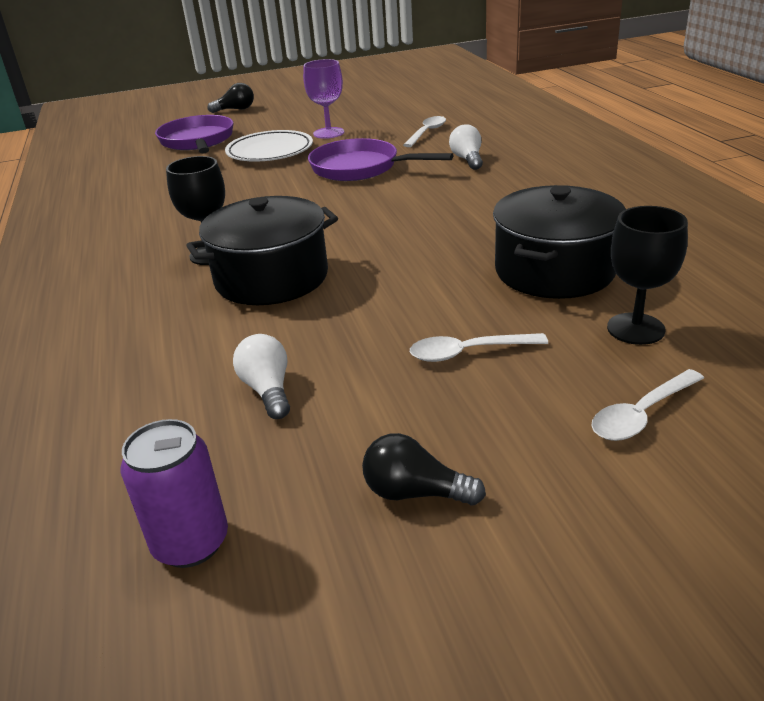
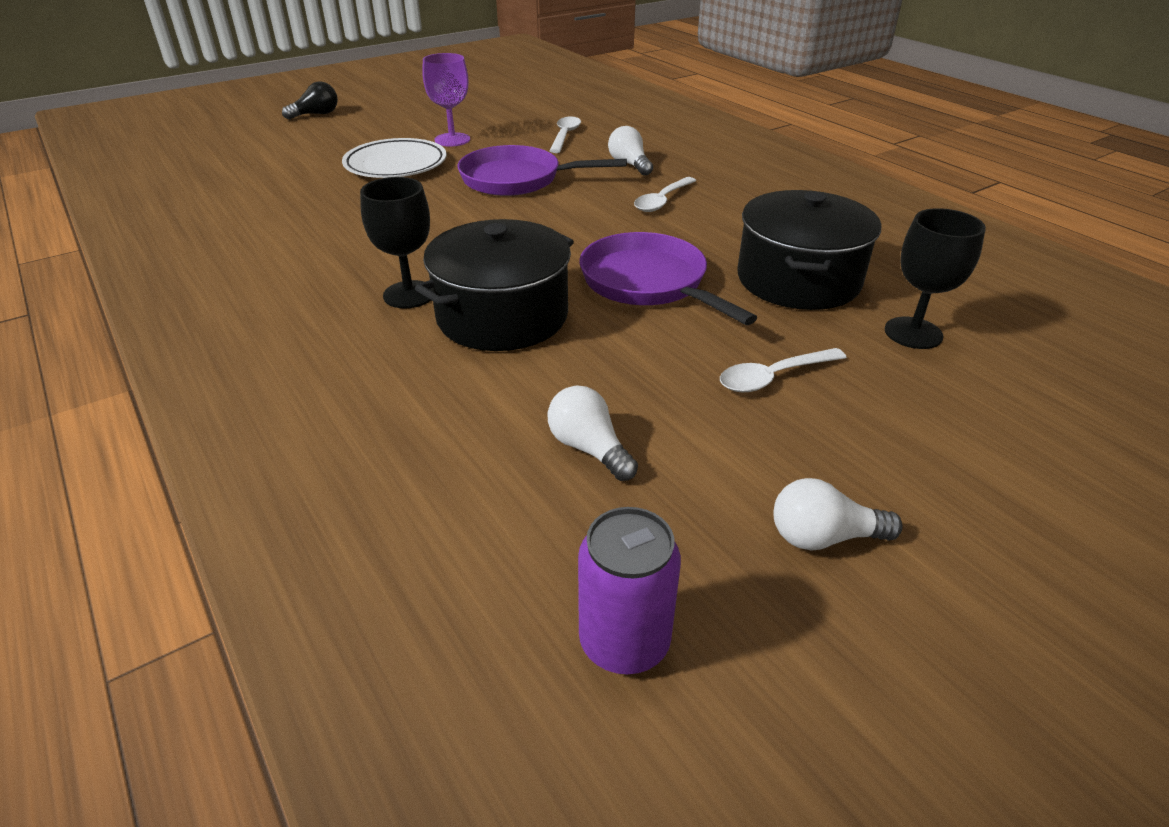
camera: 20 degrees left, 5 degrees up
(197, 141) = (293, 155): purple pan -> purple pan (648, 283)
(415, 492) = (823, 537): black light bulb -> white light bulb
(641, 414) = (975, 419): white spoon -> white spoon (662, 201)

